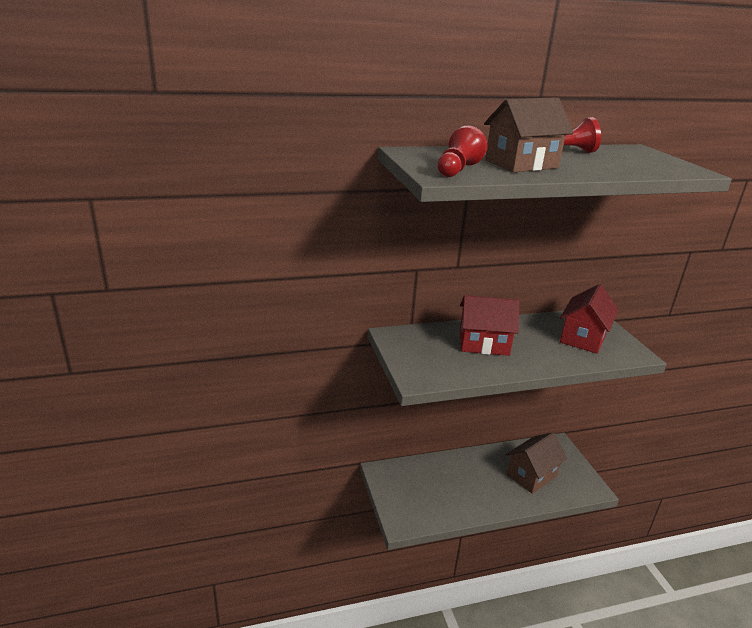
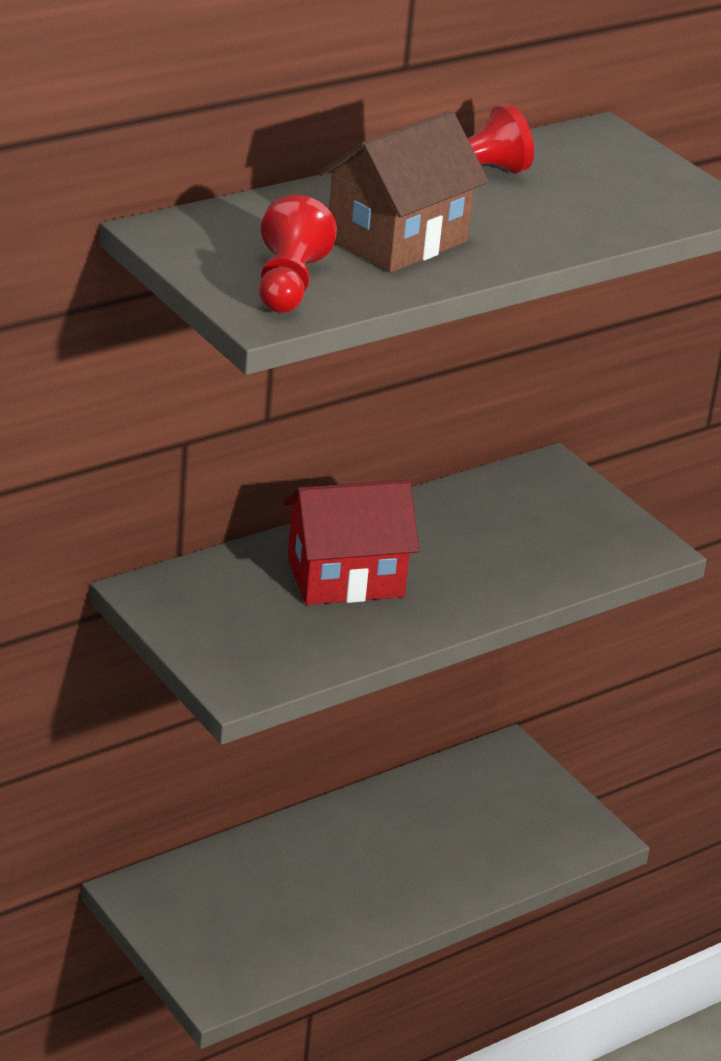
camera: 20 degrees left, 5 degrees up
(531, 475) = (464, 834): brown house -> none
(583, 338) = (540, 528): red house -> none

